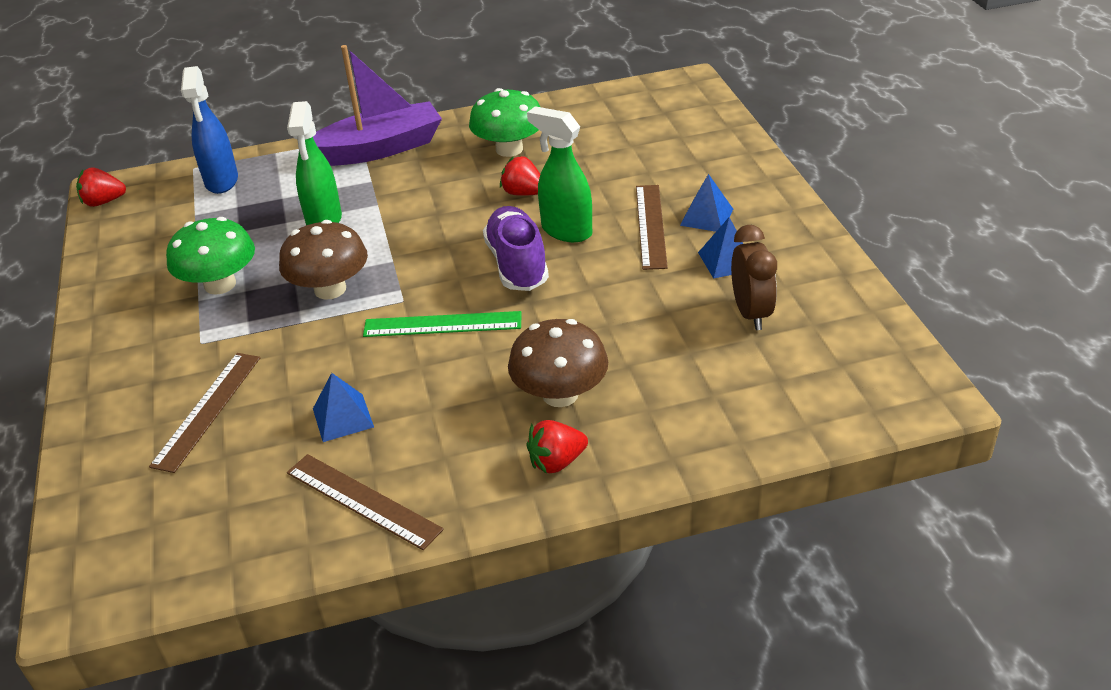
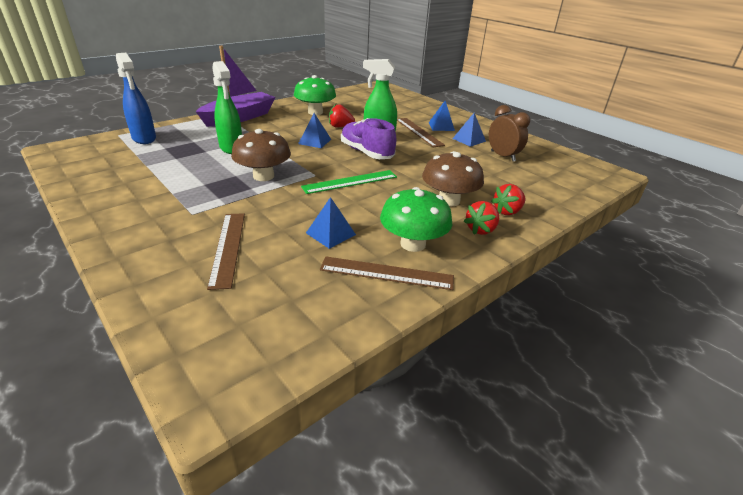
camera: 30 degrees left, 5 degrees down
(104, 202) = (57, 156): red strawberry -> red strawberry (507, 211)
(220, 284) = (183, 183): green mushroom -> green mushroom (413, 244)
(455, 224) = (314, 141): none -> blue pyramid

